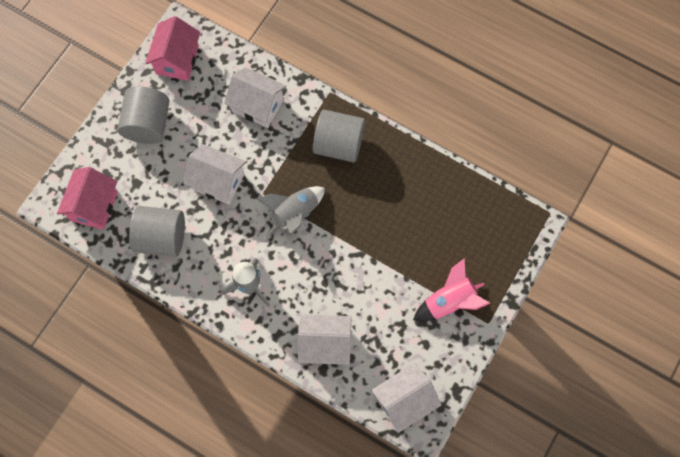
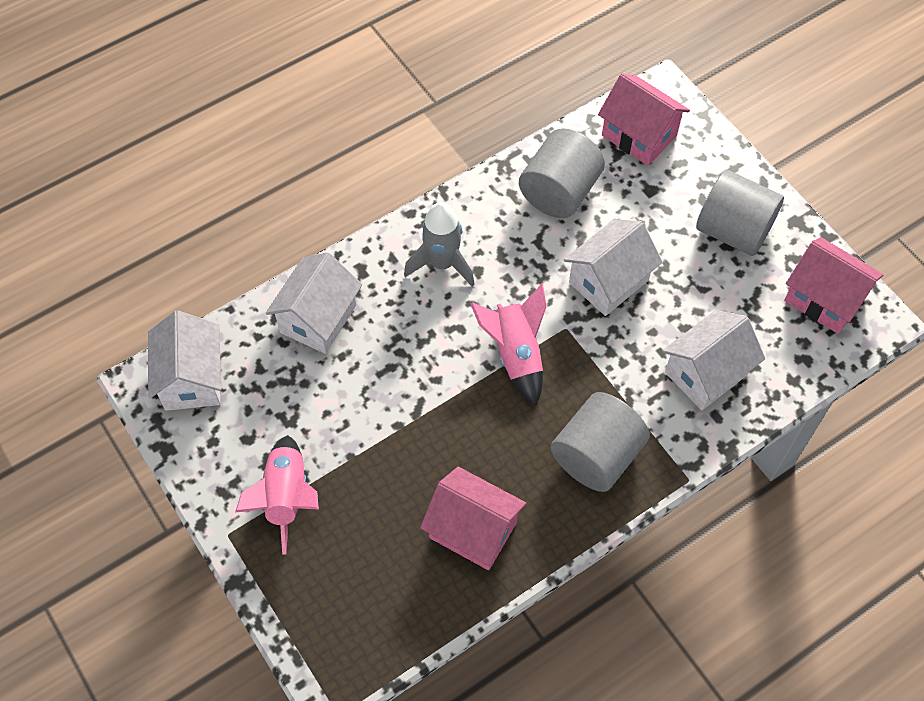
camera: 115 degrees right, 10 degrees down
(294, 214) = (516, 354): grey rocket -> pink rocket
(416, 190) = (473, 530): none -> pink house

